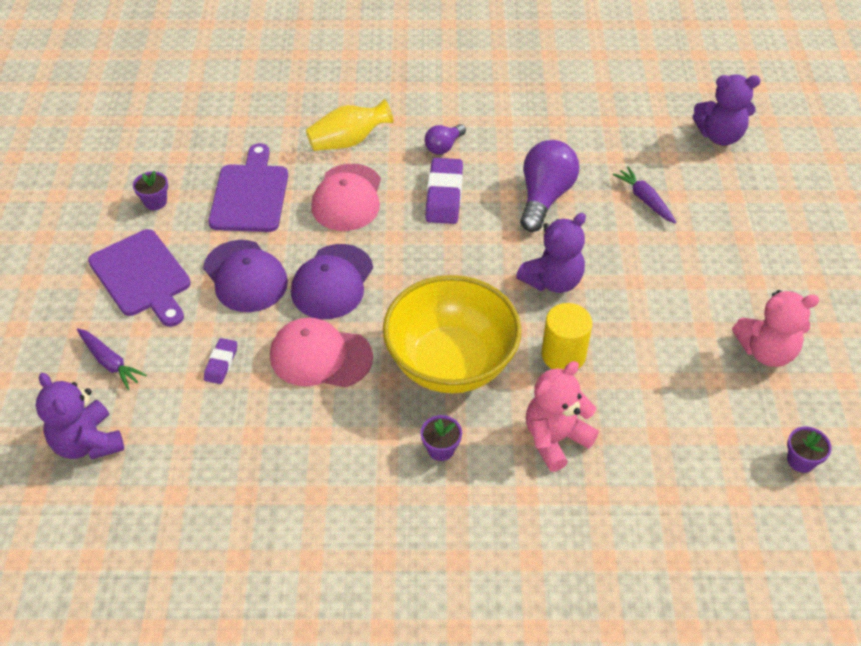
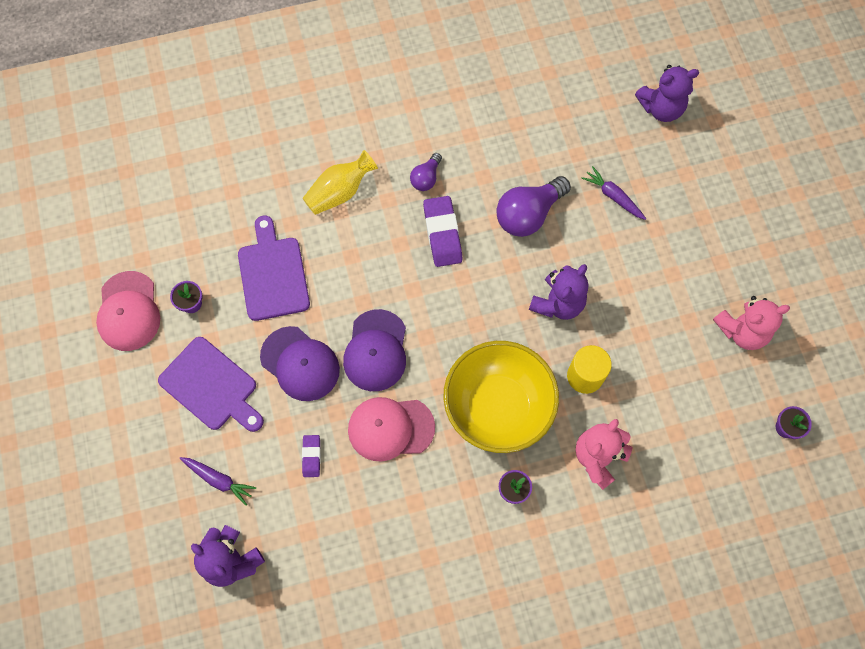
camera: 15 degrees left, 20 degrees up
(347, 198) = (359, 257): pink cap -> pink cap (128, 311)
(544, 197) = (528, 214): purple light bulb -> purple light bulb turned 135 degrees counterclockwise

